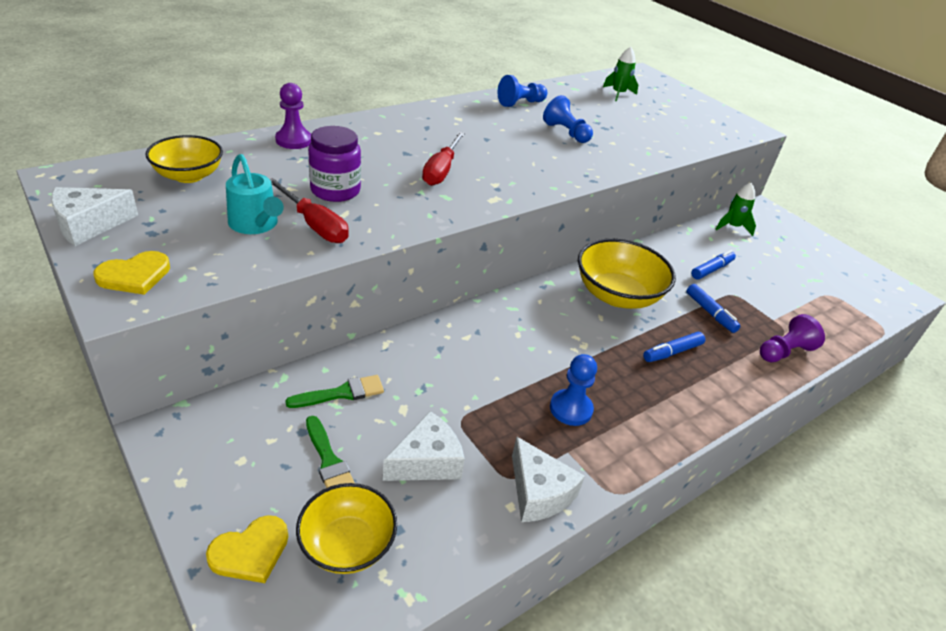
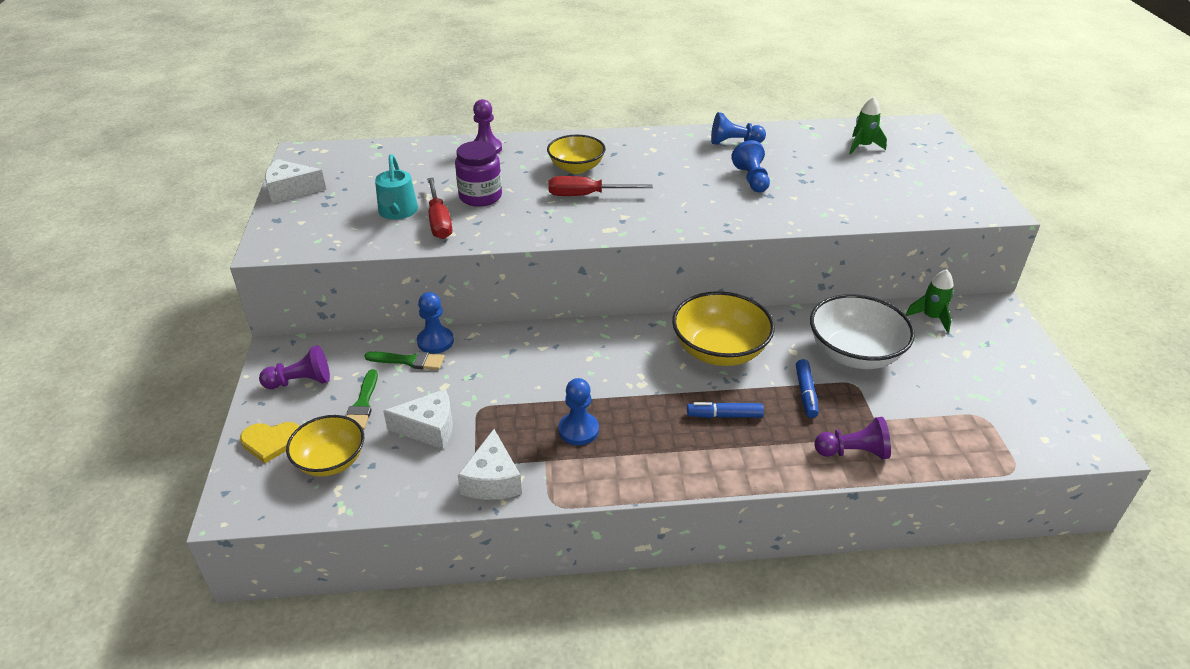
camera: 35 degrees right, 0 degrees up
(135, 275) = (290, 232): yellow heart -> none
(188, 175) = (383, 165): yellow bowl -> yellow bowl (576, 168)
(228, 461) = (300, 382): none -> purple pawn
(352, 363) = (435, 341): none -> blue pawn
(441, 170) = (587, 195): red screwdriver -> red screwdriver turned 45 degrees clockwise
(712, 269) = (854, 354): blue marker -> white bowl

